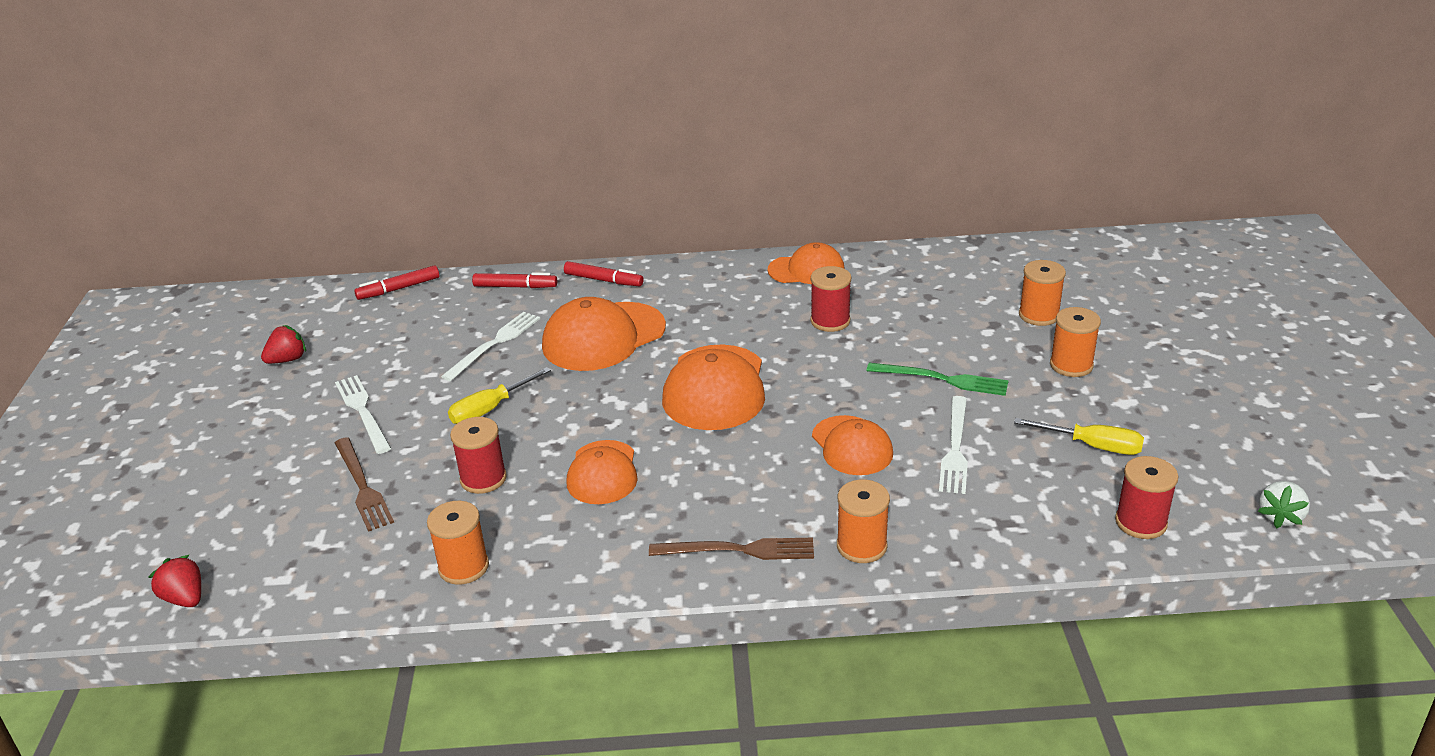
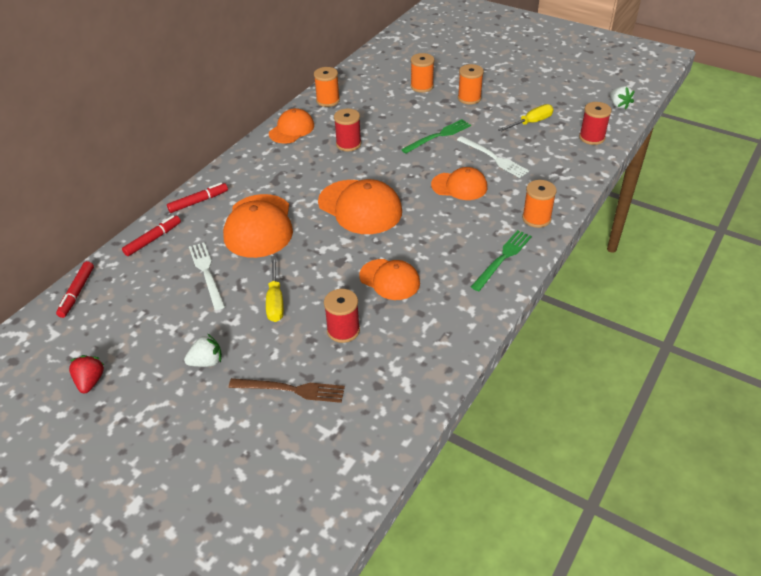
camera: 55 degrees left, 10 degrees up
(185, 598) = (319, 525): red strawberry -> none
(363, 411) = (207, 362): white fork -> white strawberry
(463, 567) = (418, 369): orange spool -> orange spool (328, 101)
(738, 550) = (502, 258): brown fork -> green fork

